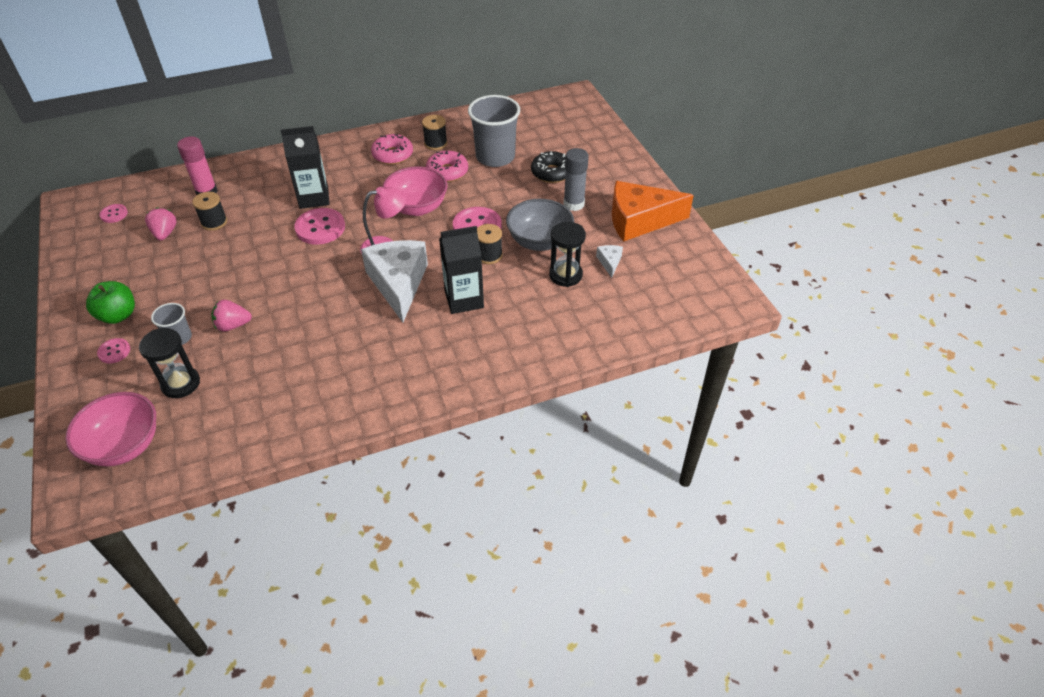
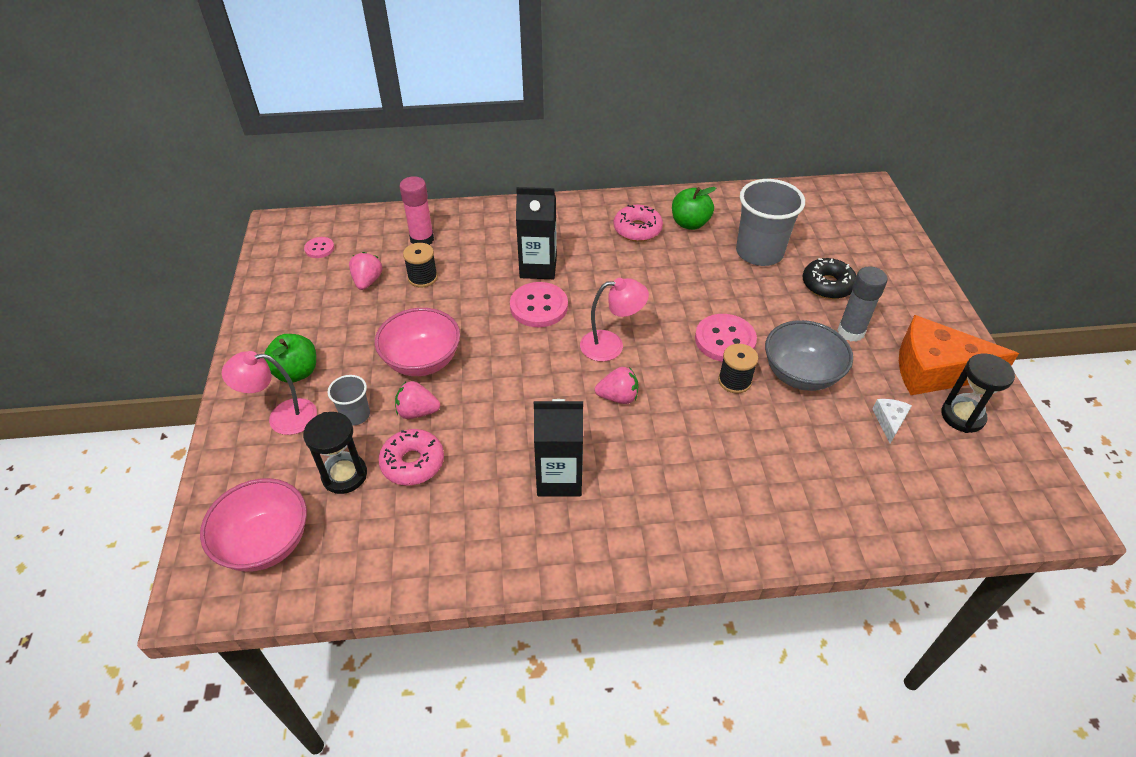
camera: 15 degrees right, 0 degrees up
(114, 351) = (282, 417): pink button -> pink lamp
(398, 283) = (618, 397): white cheese -> pink strawberry
(417, 207) = (656, 301): pink bowl -> pink bowl (422, 361)
(435, 143) = (690, 223): black spool -> green apple
(447, 172) = (698, 262): pink donut -> pink donut (413, 463)
(464, 299) = (695, 435): black carton -> black carton (559, 478)
(565, 275) = (829, 428): black hourglass -> black hourglass (962, 416)

